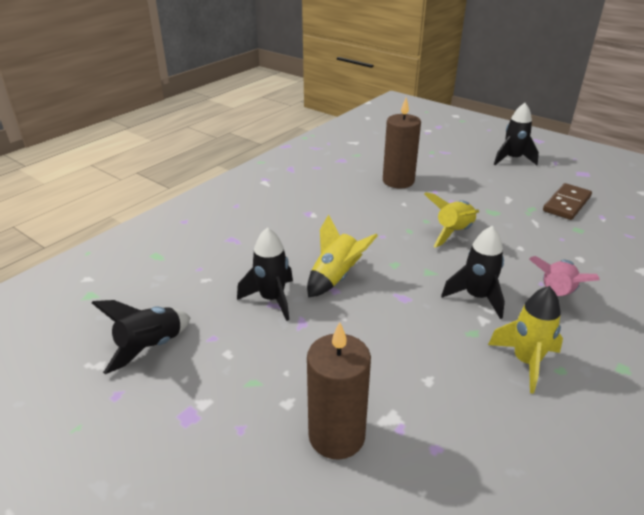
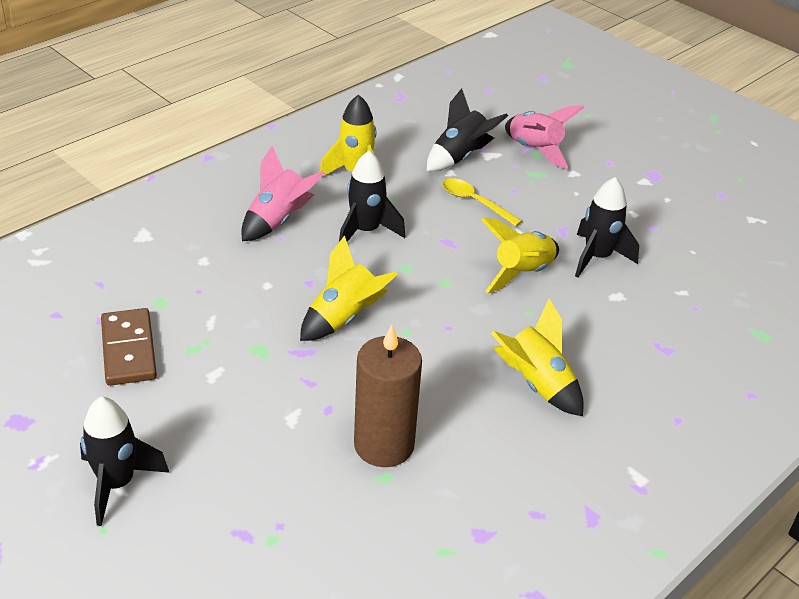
camera: 175 degrees left, 5 degrees up
(151, 347) = (711, 227): black rocket -> black rocket (460, 157)
(320, 212) = (536, 385): none -> yellow rocket
(336, 435) = (534, 150): brown candle -> pink rocket
(391, 342) = (475, 202): none -> yellow spoon
(566, 204) = (129, 350): brown domino -> brown domino turned 60 degrees counterclockwise

